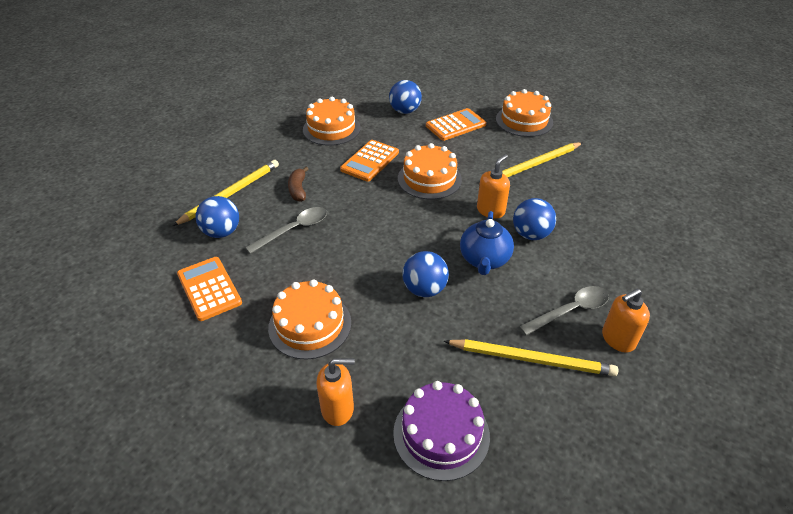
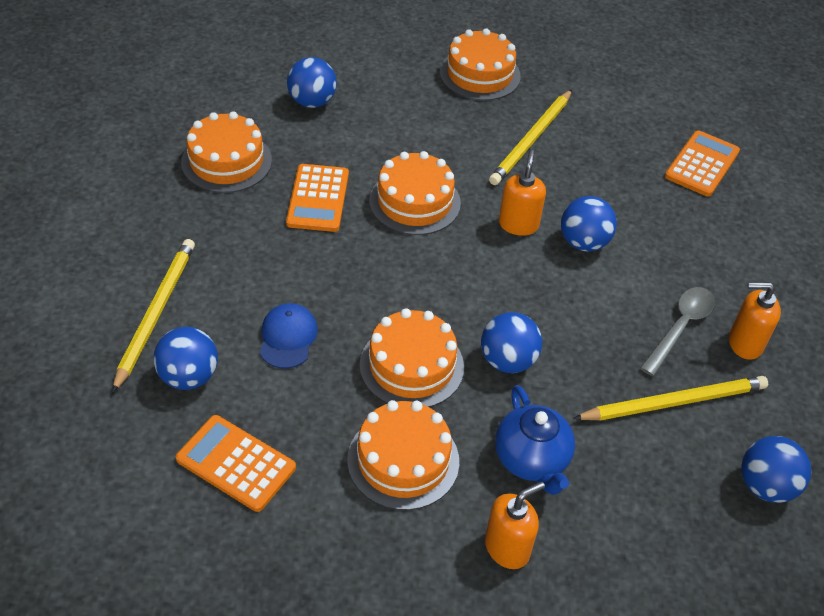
camera: 30 degrees left, 5 degrees up
(294, 230) = (288, 337): grey spoon -> blue cap
(298, 189) = (249, 275): brown banana -> none
(358, 270) = (411, 366): none -> orange cake
(441, 434) = (634, 526): purple cake -> none
(455, 125) = (396, 106): orange calculator -> orange calculator (702, 164)
(484, 260) = (551, 296): blue teapot -> blue teapot (531, 460)
(571, 449) = (765, 486): none -> blue ball
(618, 339) = (744, 343): orange soap dispenser -> orange soap dispenser turned 60 degrees clockwise

